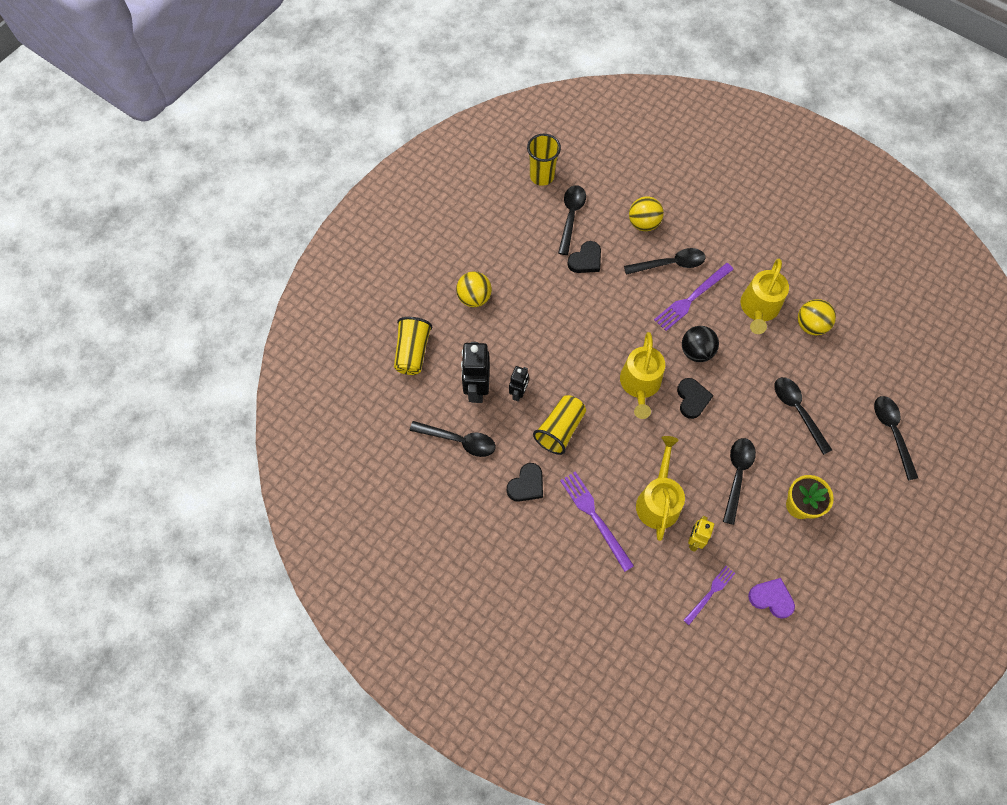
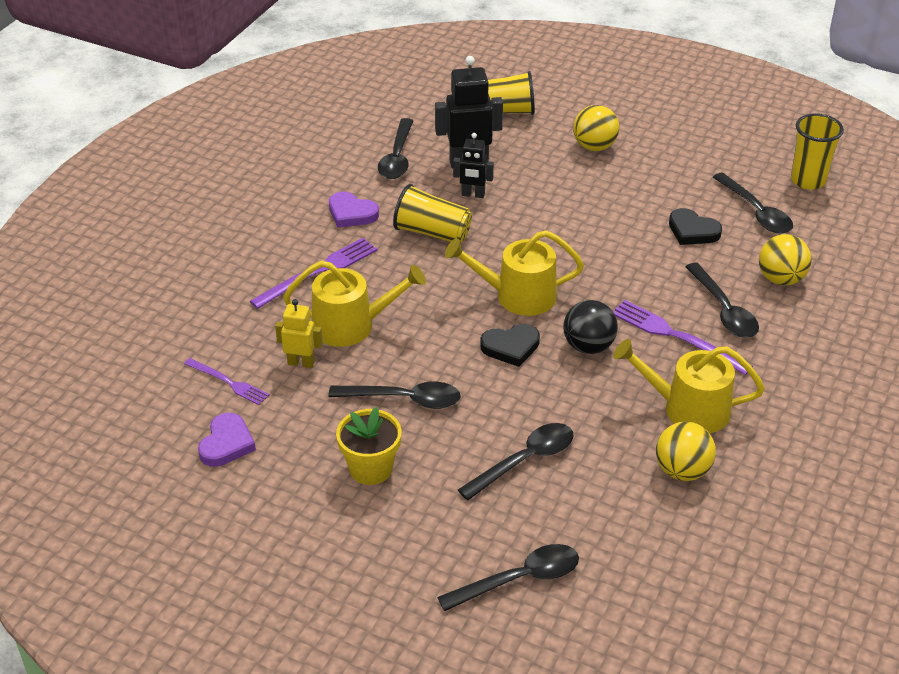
camera: 80 degrees right, 25 degrees down
(526, 485) = (351, 213): black heart -> purple heart
(571, 217) = (756, 212): black spoon -> black spoon turned 60 degrees clockwise

